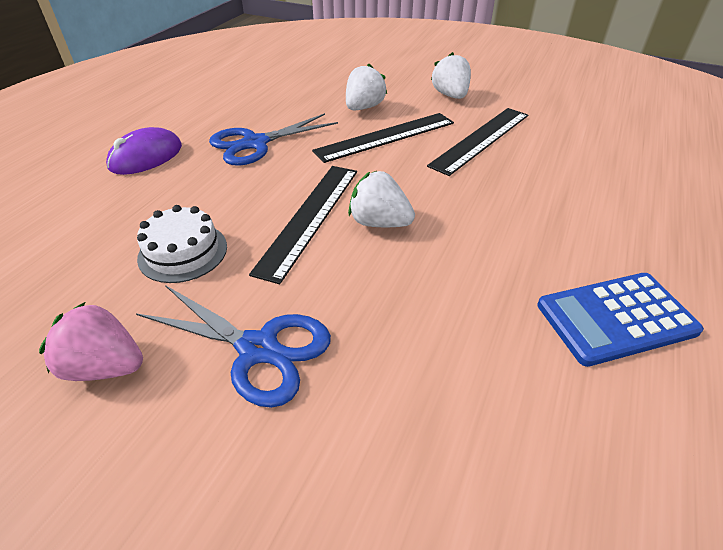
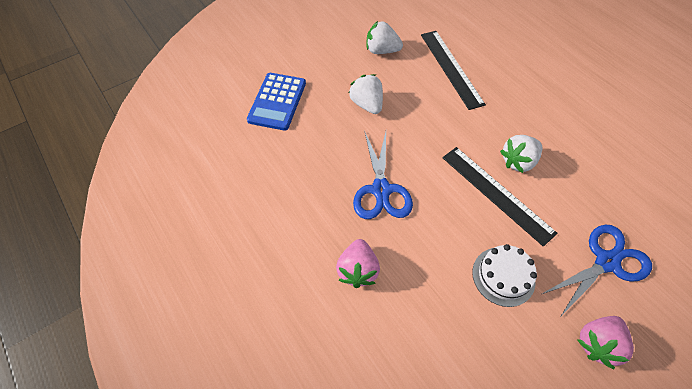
camera: 60 degrees left, 15 degrees up
(146, 157) = (357, 270): purple mouse -> pink strawberry
(385, 136) = (418, 112): black ruler -> none
(616, 318) = (630, 110): blue calculator -> blue calculator (277, 101)

